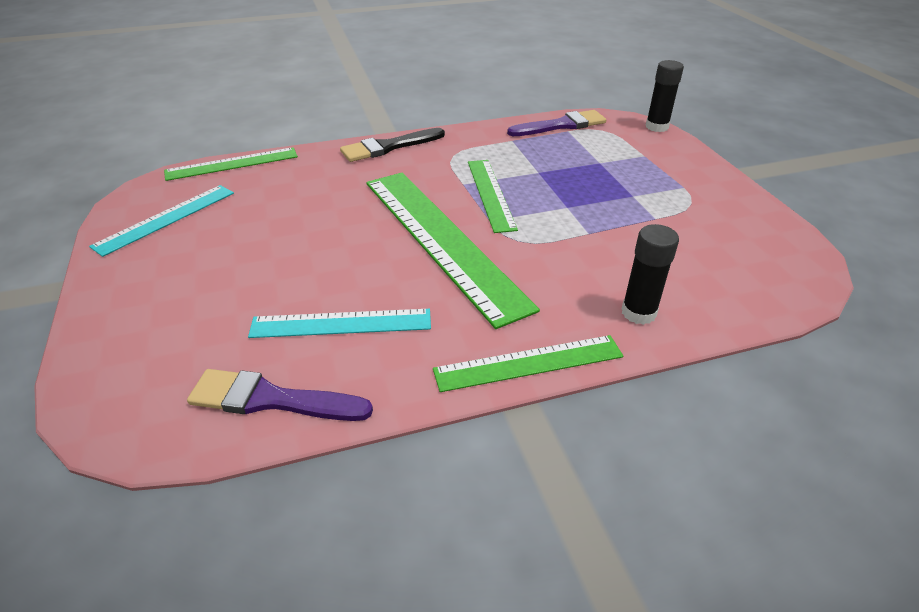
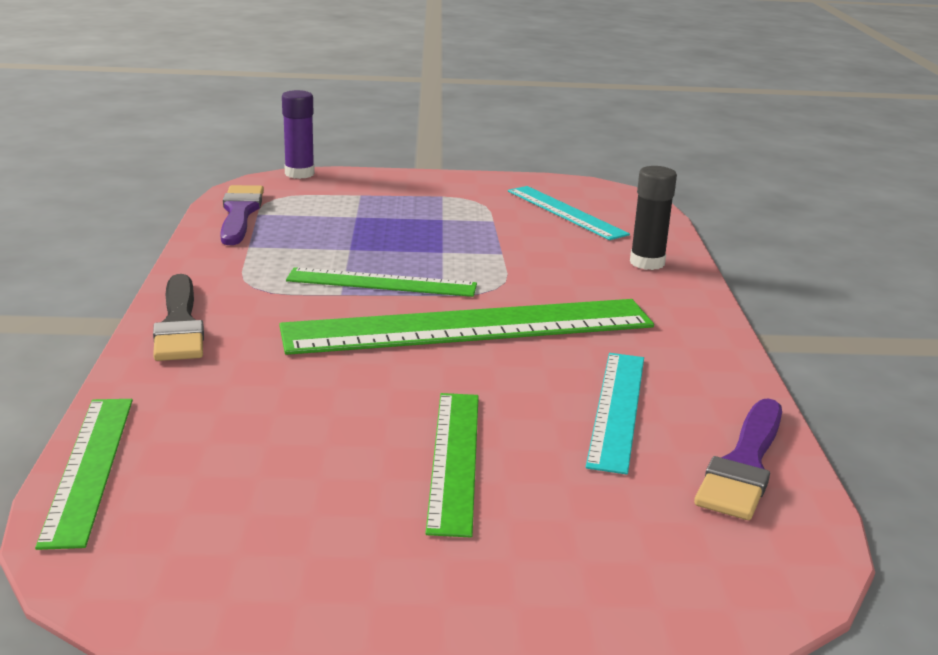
camera: 75 degrees left, 15 degrees down
(166, 218) = (249, 546): turquoise ruler -> turquoise ruler (565, 212)
(528, 363) = (708, 322): green ruler -> green ruler (454, 459)
(656, 127) = (299, 174): black glue stick -> purple glue stick

